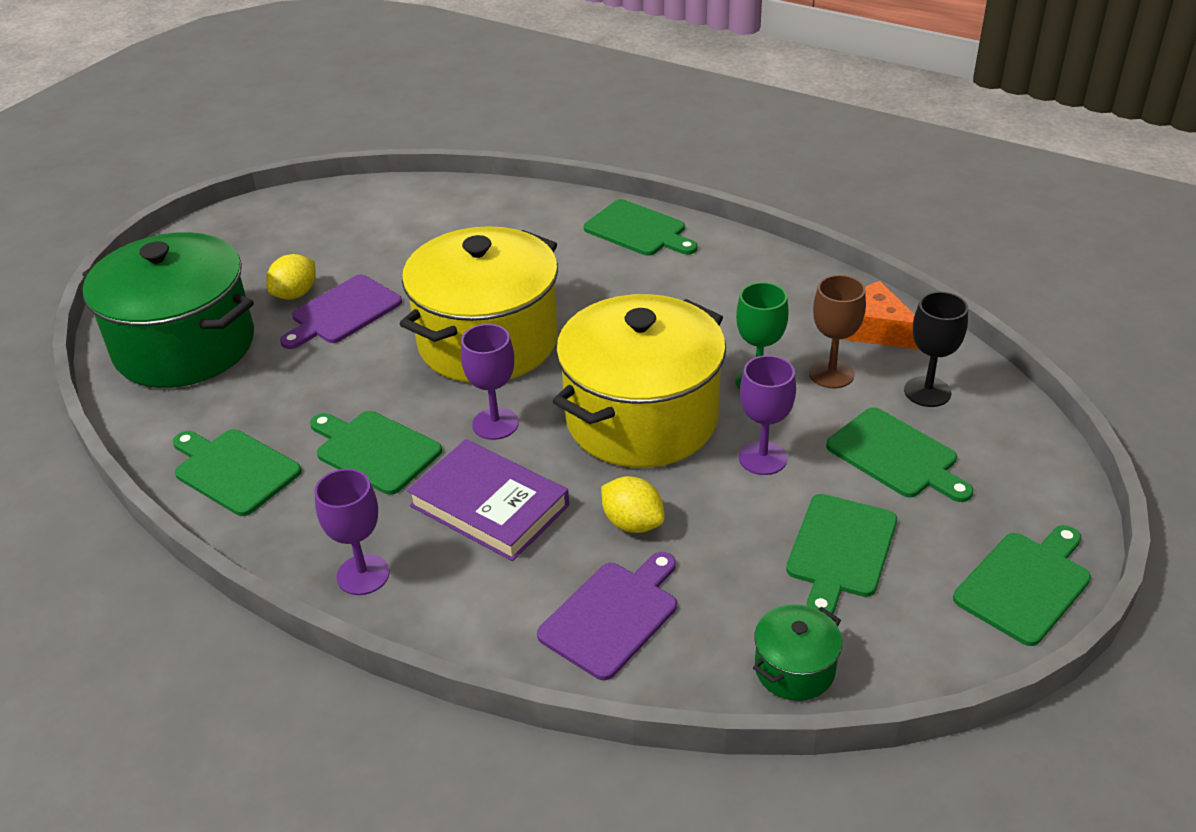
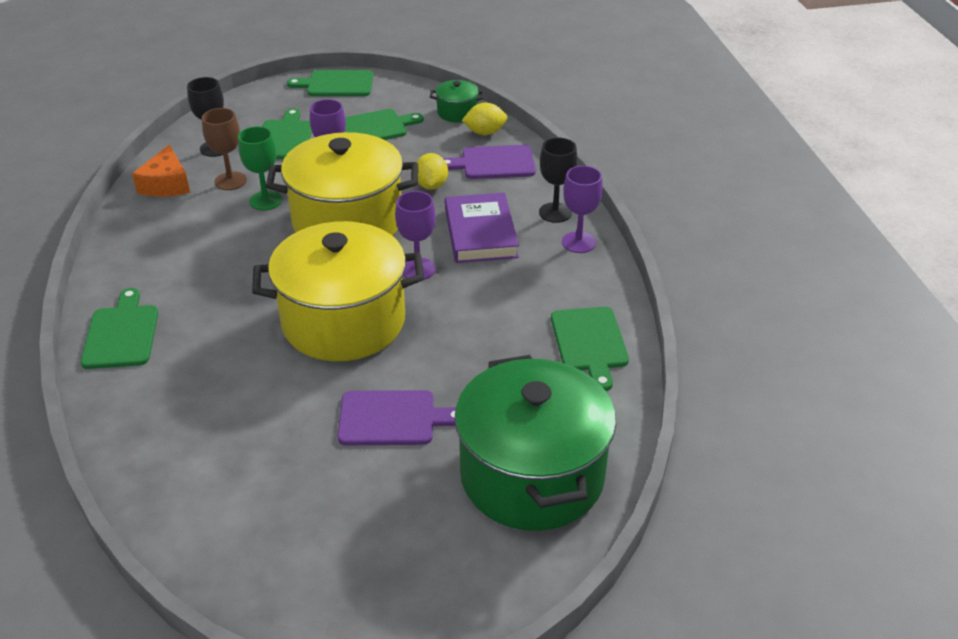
camera: 135 degrees left, 0 degrees up
(295, 294) = (402, 466): yellow lemon -> yellow lemon (485, 132)
(375, 450) = (498, 299): green cutting board -> none
(438, 596) = (555, 212): none -> black goblet

